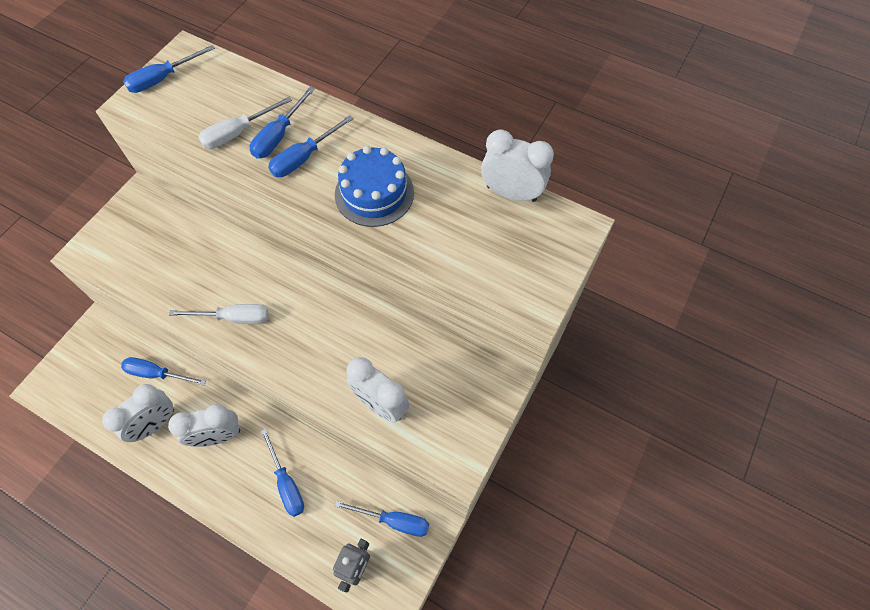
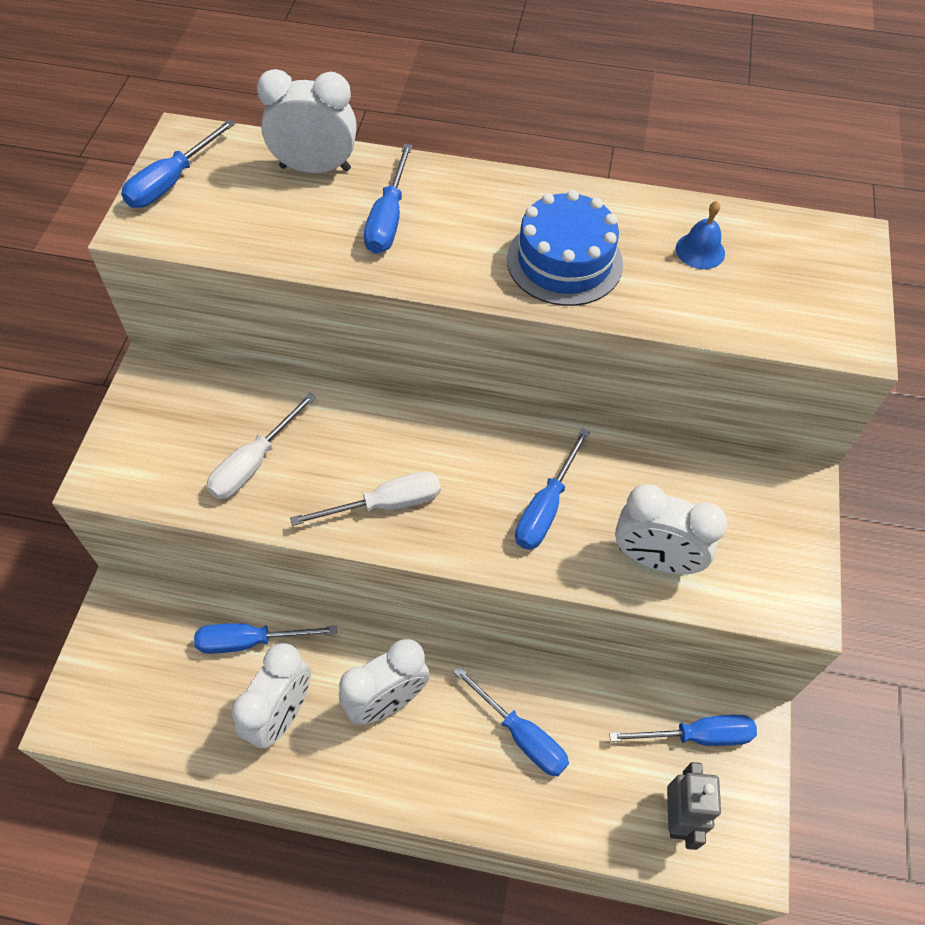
camera: 20 degrees left, 5 degrees down
(238, 133) = (326, 228): white screwdriver -> white screwdriver (253, 463)
(304, 158) = (441, 239): blue screwdriver -> blue screwdriver (546, 507)
(468, 209) = (700, 250): none -> blue bell
(511, 193) = (744, 219): white clock -> white clock (315, 168)

